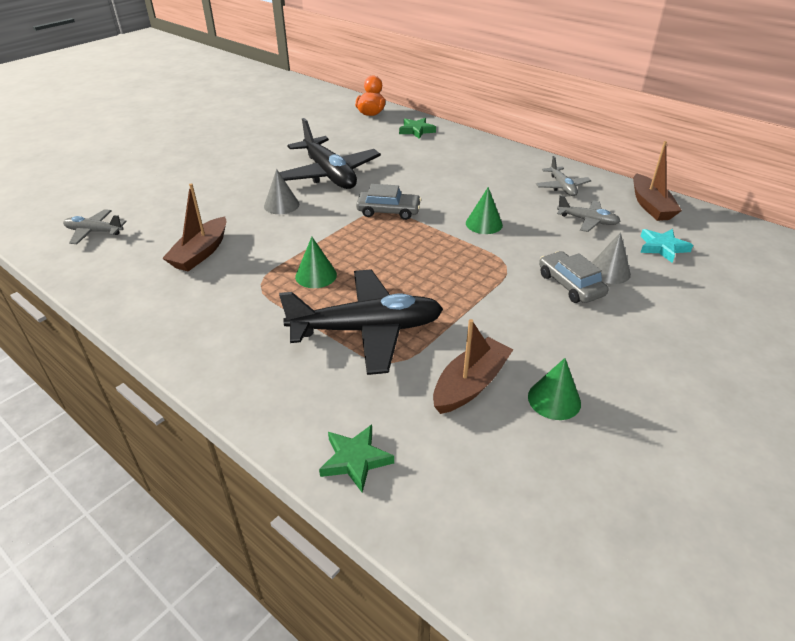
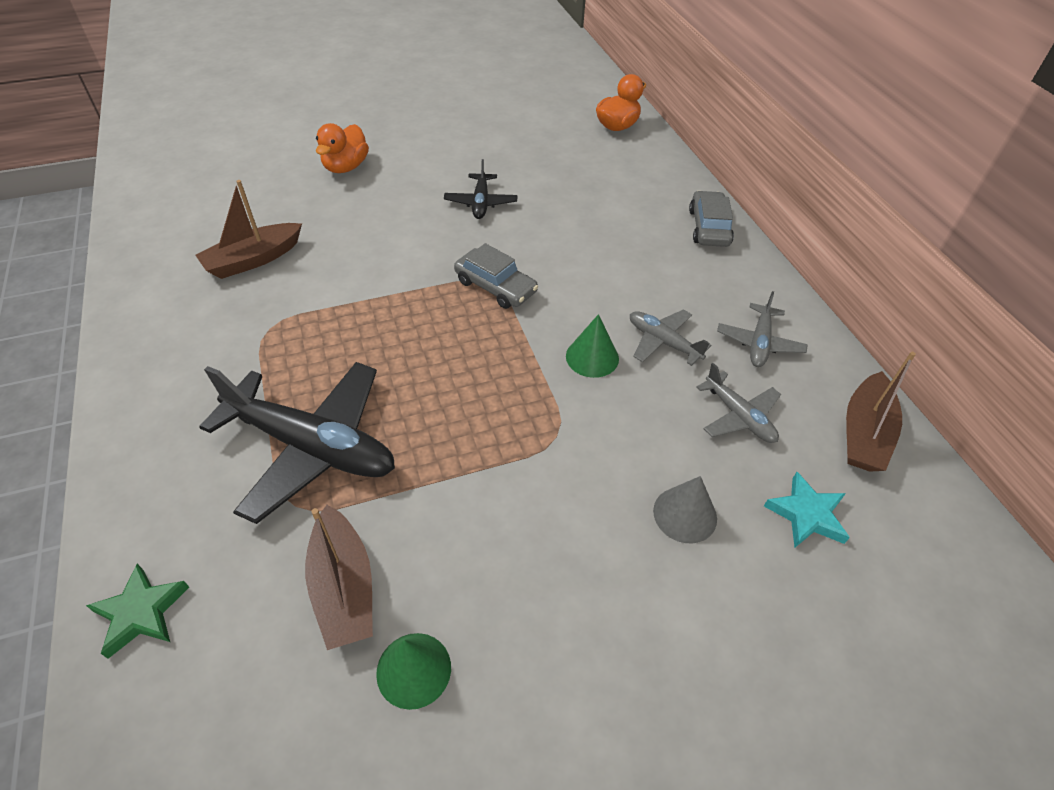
camera: 30 degrees right, 10 degrees up
(94, 232) = (188, 189): grey plane -> grey plane (663, 342)
(209, 183) = (346, 167): none -> orange duck
(281, 205) = (389, 227): grey cone -> none
(316, 275) = (332, 344): green cone -> none
(329, 174) = (481, 203): black plane -> black plane, size x0.50
(416, 130) = (649, 173): green star -> none
(470, 384) = (344, 587): brown boat -> brown boat turned 90 degrees clockwise
(570, 285) = (609, 508): grey car -> grey car (709, 227)

